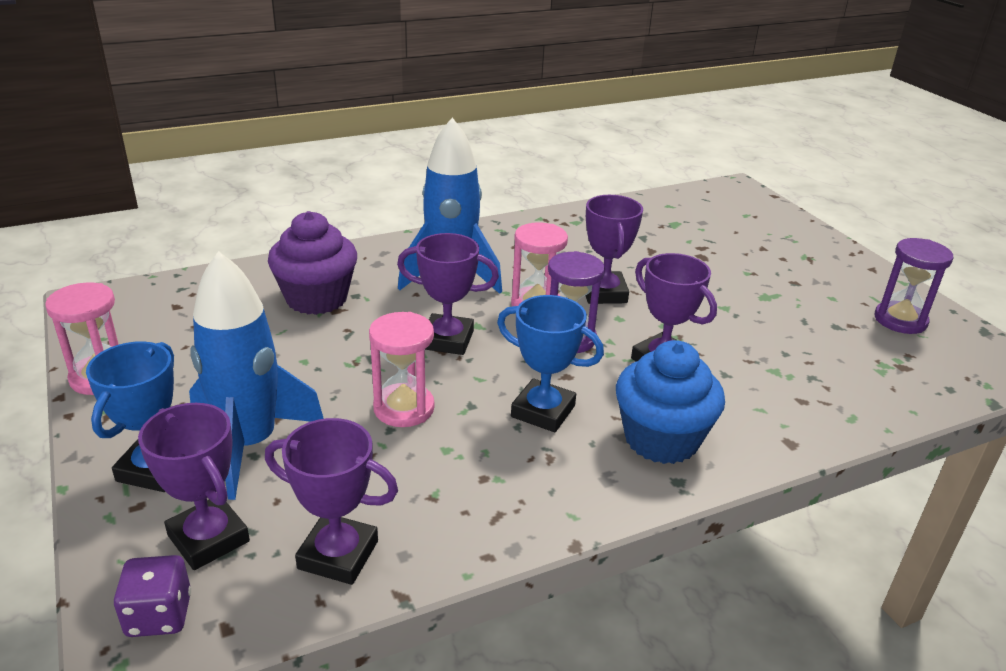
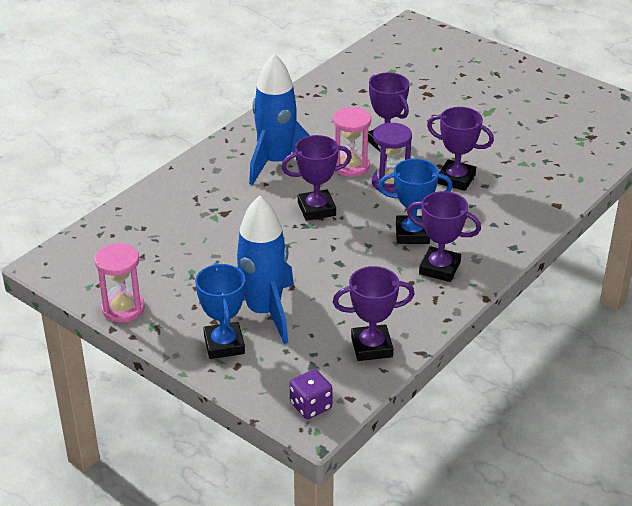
camera: 25 degrees left, 5 degrees up
(208, 538) = (295, 365): purple trophy -> purple trophy (439, 268)
(317, 298) = (203, 209): purple cupcake -> none
(404, 408) = (331, 260): pink hourglass -> none
(661, 439) = (488, 227): blue cupcake -> none
(900, 320) = (574, 104): purple hourglass -> none

